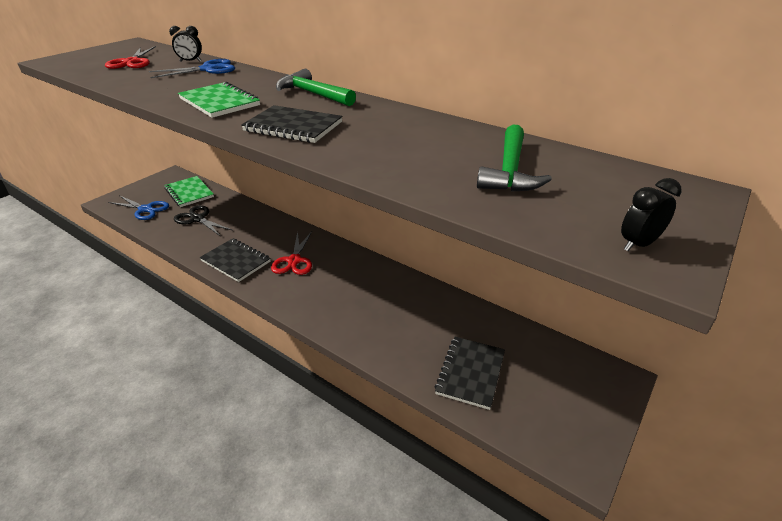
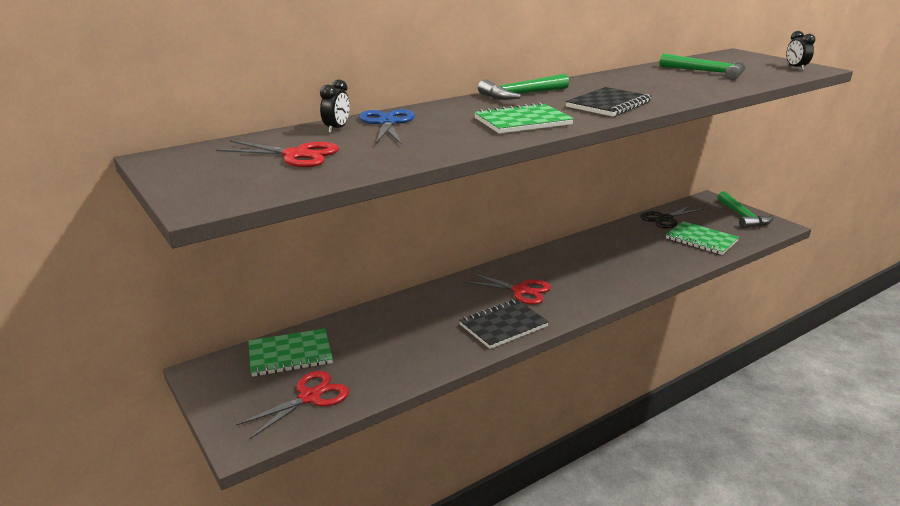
camera: 70 degrees left, 10 degrees down
(145, 209) = (310, 397): blue scissors -> red scissors
(197, 219) = (379, 349): black scissors -> black scissors (665, 219)
(470, 373) = (701, 240): black notebook -> green notebook
(582, 417) = (743, 217): none -> green hammer

